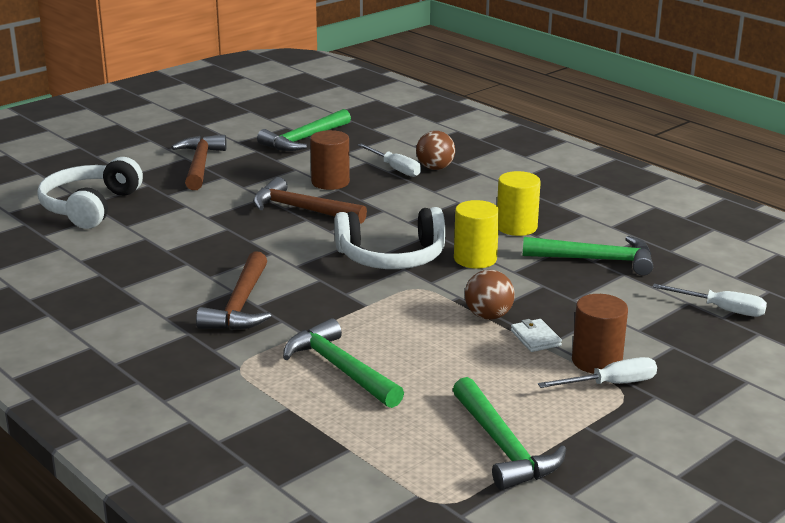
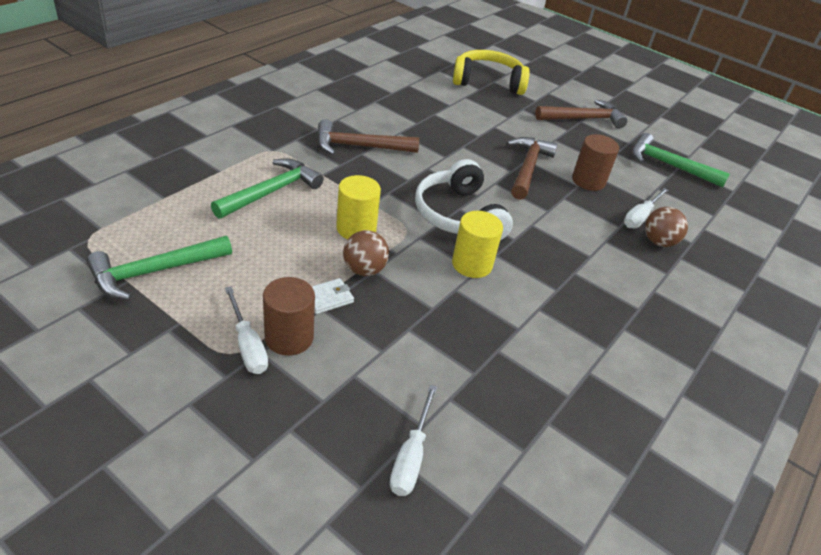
camera: 75 degrees right, 15 degrees up
(90, 207) = (488, 82): white headphones -> yellow headphones
(516, 227) = (551, 295): yellow cylinder -> yellow cylinder (356, 228)
(596, 260) = (500, 353): green hammer -> none

